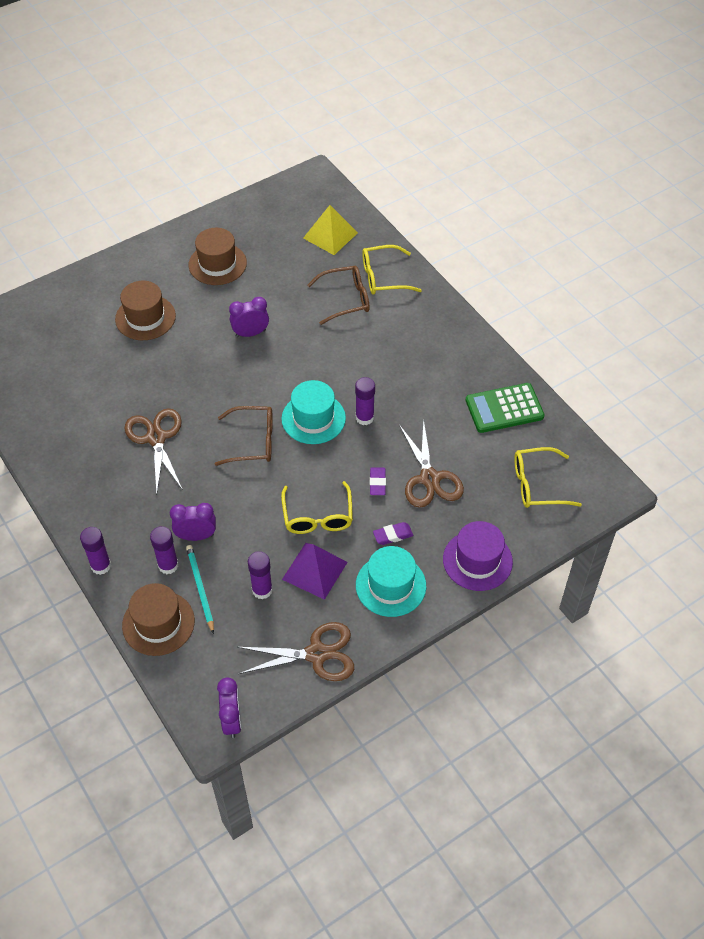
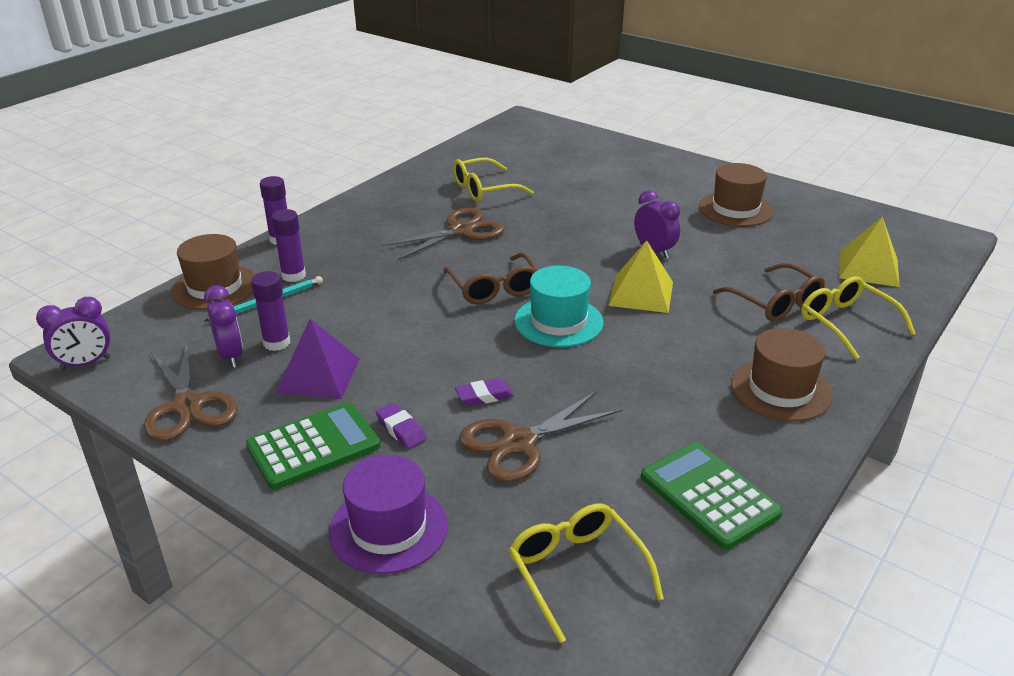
camera: 70 degrees right, 20 degrees down
(145, 317) = (618, 189): brown hat -> brown hat (780, 390)
(196, 536) = (339, 283): purple clock -> purple clock (230, 356)
(301, 362) = (641, 293): none -> yellow pyramid
(318, 516) = (404, 359): yellow glasses -> yellow glasses (484, 189)
(364, 418) = (588, 361): purple glue stick -> none
(390, 585) = (313, 446): turquoise hat -> green calculator

